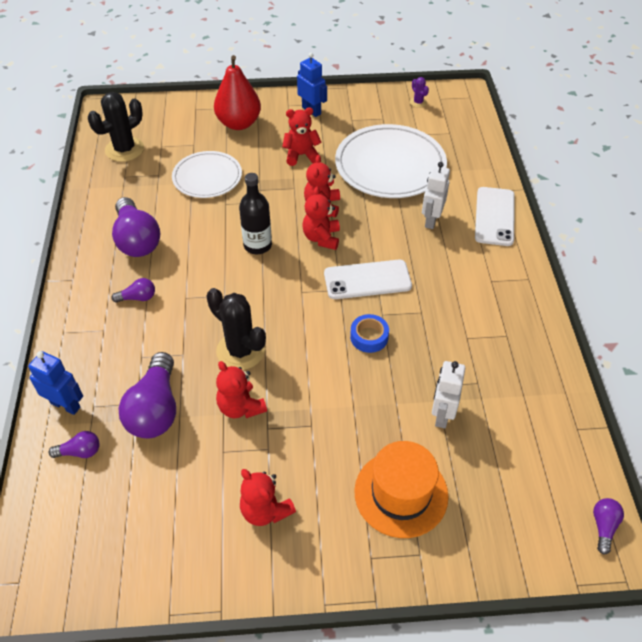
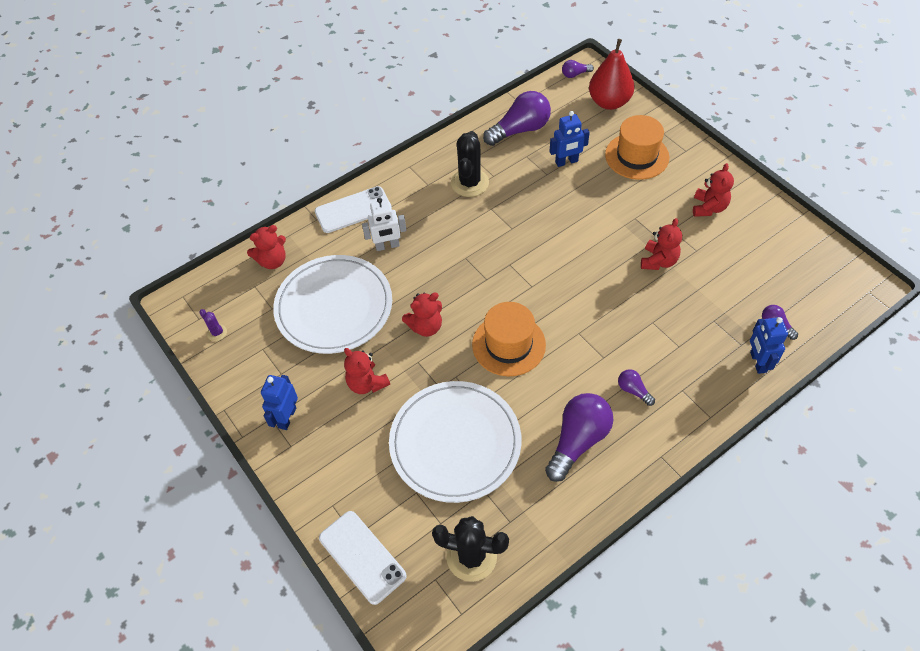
camera: 120 degrees left, 5 degrees up
(155, 409) = (707, 306): purple light bulb -> purple light bulb (520, 130)
(207, 177) = (455, 443): white plate -> white plate, size x1.62
(239, 123) = (352, 472): red pear -> red pear (609, 102)
(240, 351) = (617, 289): black cactus -> black cactus (470, 183)
(257, 245) = (508, 344): black bottle -> orange hat
(321, 238) = (464, 305): red teddy bear -> red teddy bear (272, 261)
(367, 280) = (486, 253): white phone -> white phone (362, 556)
(369, 337) = (539, 225): blue tape -> none
(418, 102) = (217, 333): purple cactus -> purple cactus turned 75 degrees counterclockwise
(442, 415) = (566, 162): white robot -> blue robot

